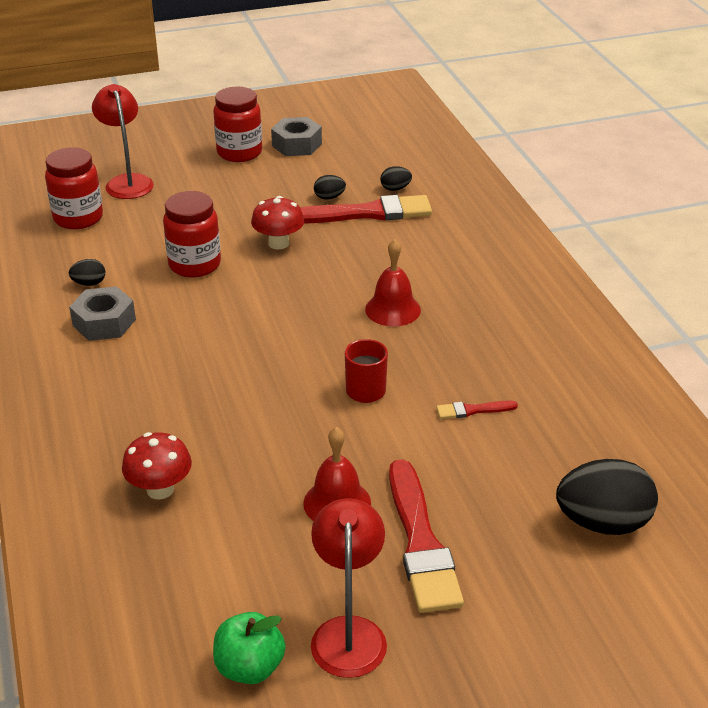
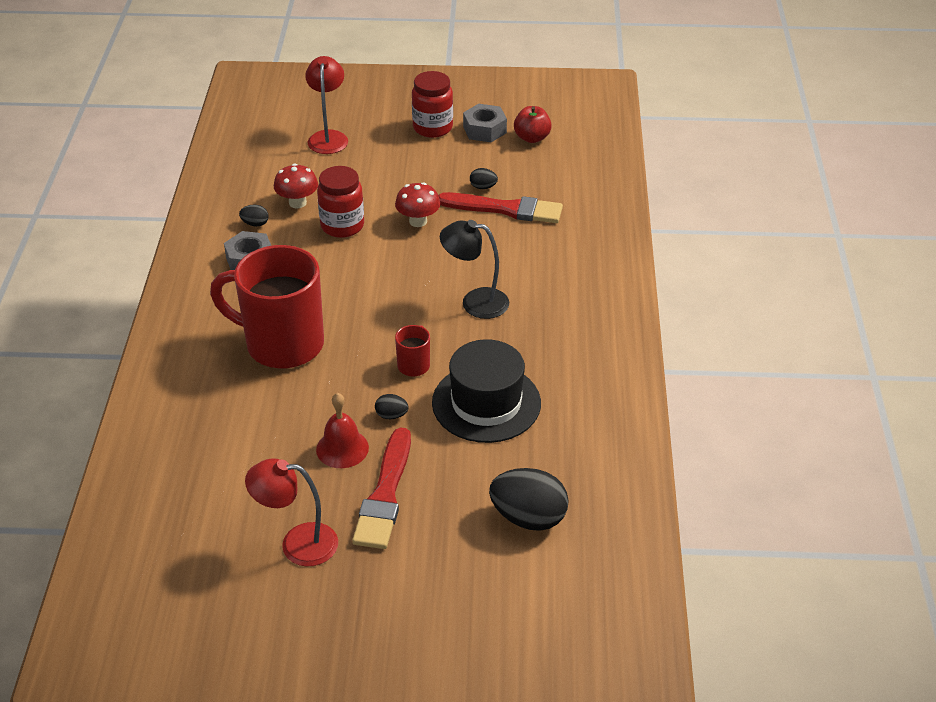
camera: 20 degrees right, 5 degrees up
(78, 218) = (274, 163): red jar -> none
(160, 489) = (224, 404): red mushroom -> red mushroom (297, 203)
(194, 404) = (282, 344): none -> red mug
(250, 667) = (219, 548): green apple -> none
(348, 632) = (297, 544): red lamp -> red lamp turned 105 degrees counterclockwise
(351, 143) = (532, 138): none -> red apple
(393, 309) = (475, 302): red bell -> black lamp
(395, 189) = (543, 191): black egg -> black egg (391, 415)
(473, 410) = (486, 403): red brush -> black hat

